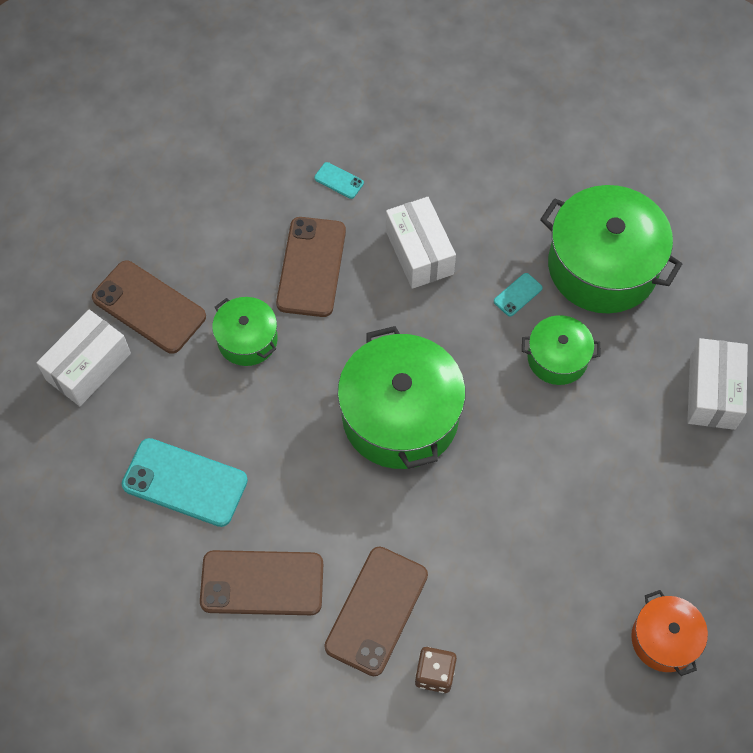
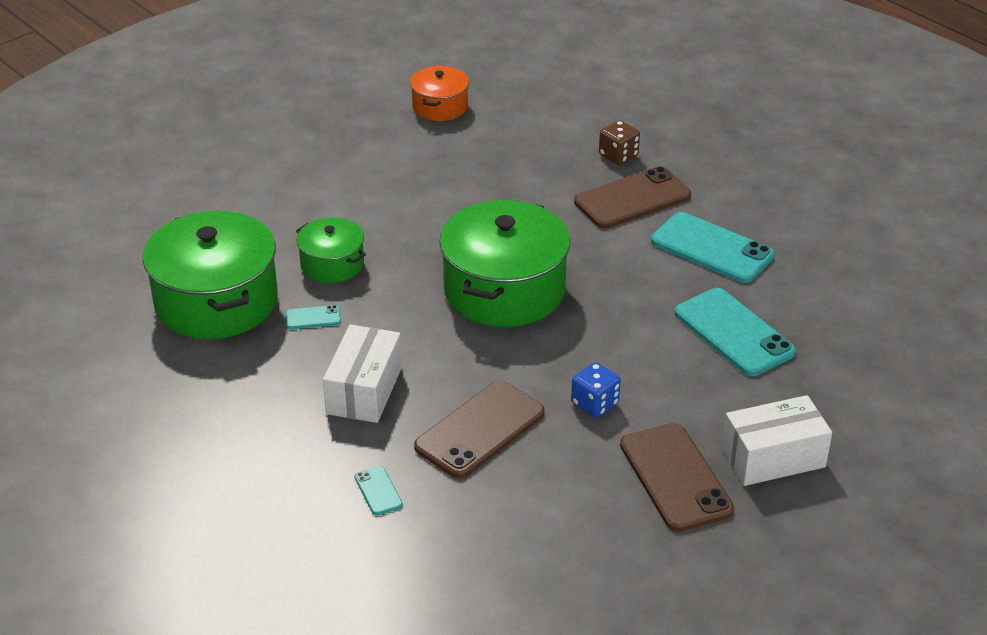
camera: 145 degrees left, 25 degrees down
(247, 339) = (595, 404): green pot -> blue dice
(262, 583) = (712, 249): brown phone -> turquoise phone
(712, 392) = (240, 192): white box -> none

